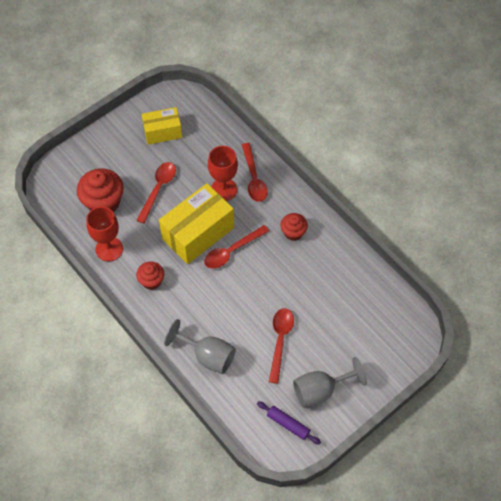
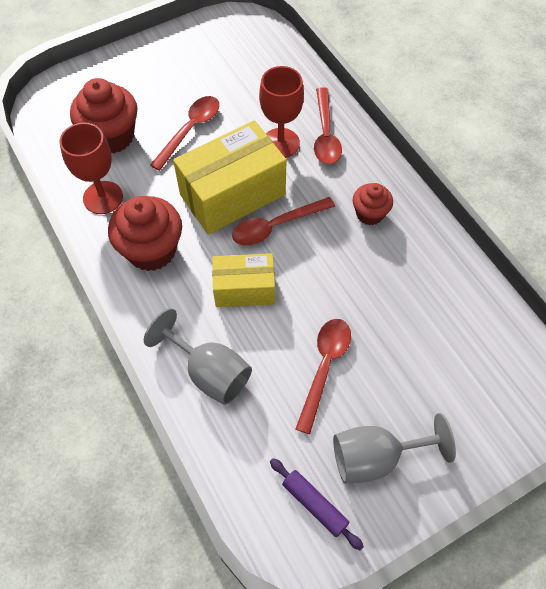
camera: 10 degrees right, 0 degrees up
(151, 281) = (151, 250): red cupcake -> red cupcake, size x1.73
(162, 132) = (213, 61): yellow box -> yellow box (244, 289)

